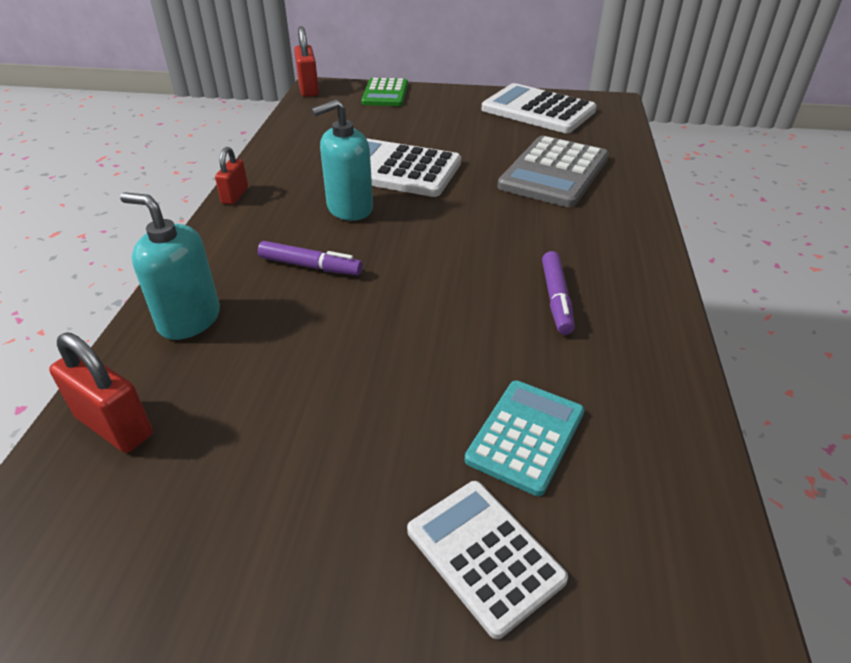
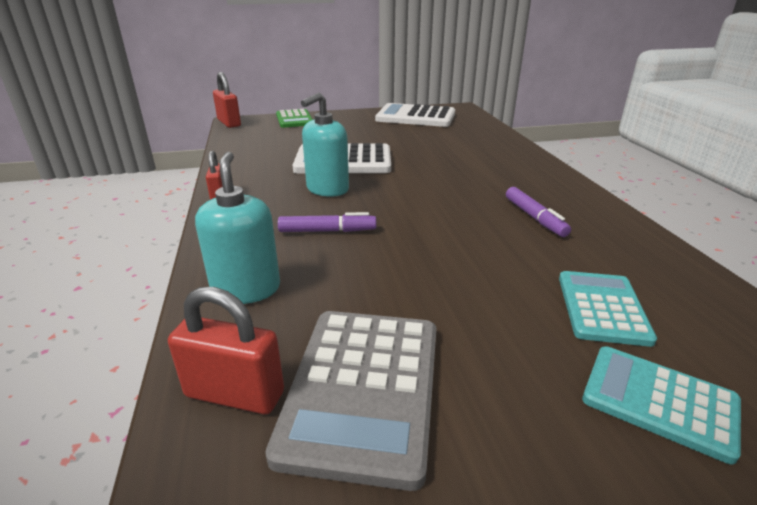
camera: 20 degrees left, 10 degrees down
(189, 319) = (246, 289): turquoise soap dispenser -> turquoise soap dispenser turned 75 degrees clockwise
(484, 555) = (659, 401): white calculator -> turquoise calculator
(554, 173) = (460, 148): grey calculator -> grey calculator (363, 389)

